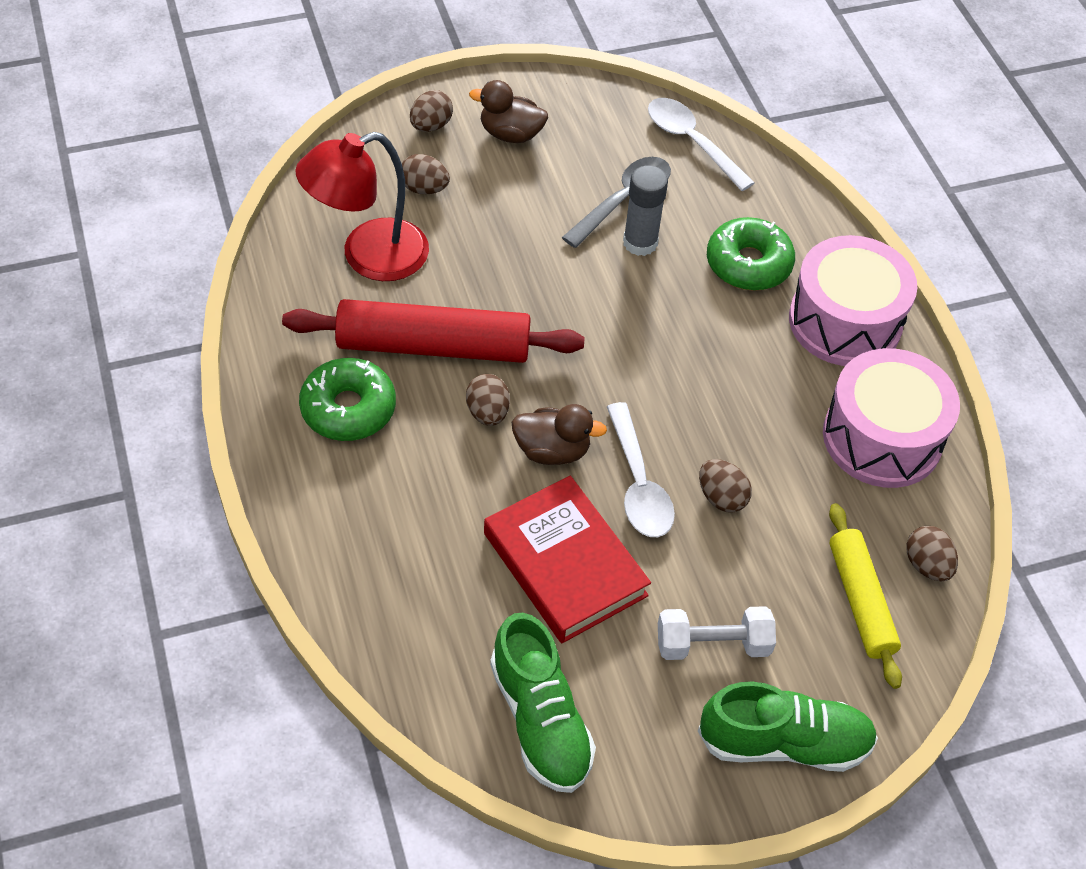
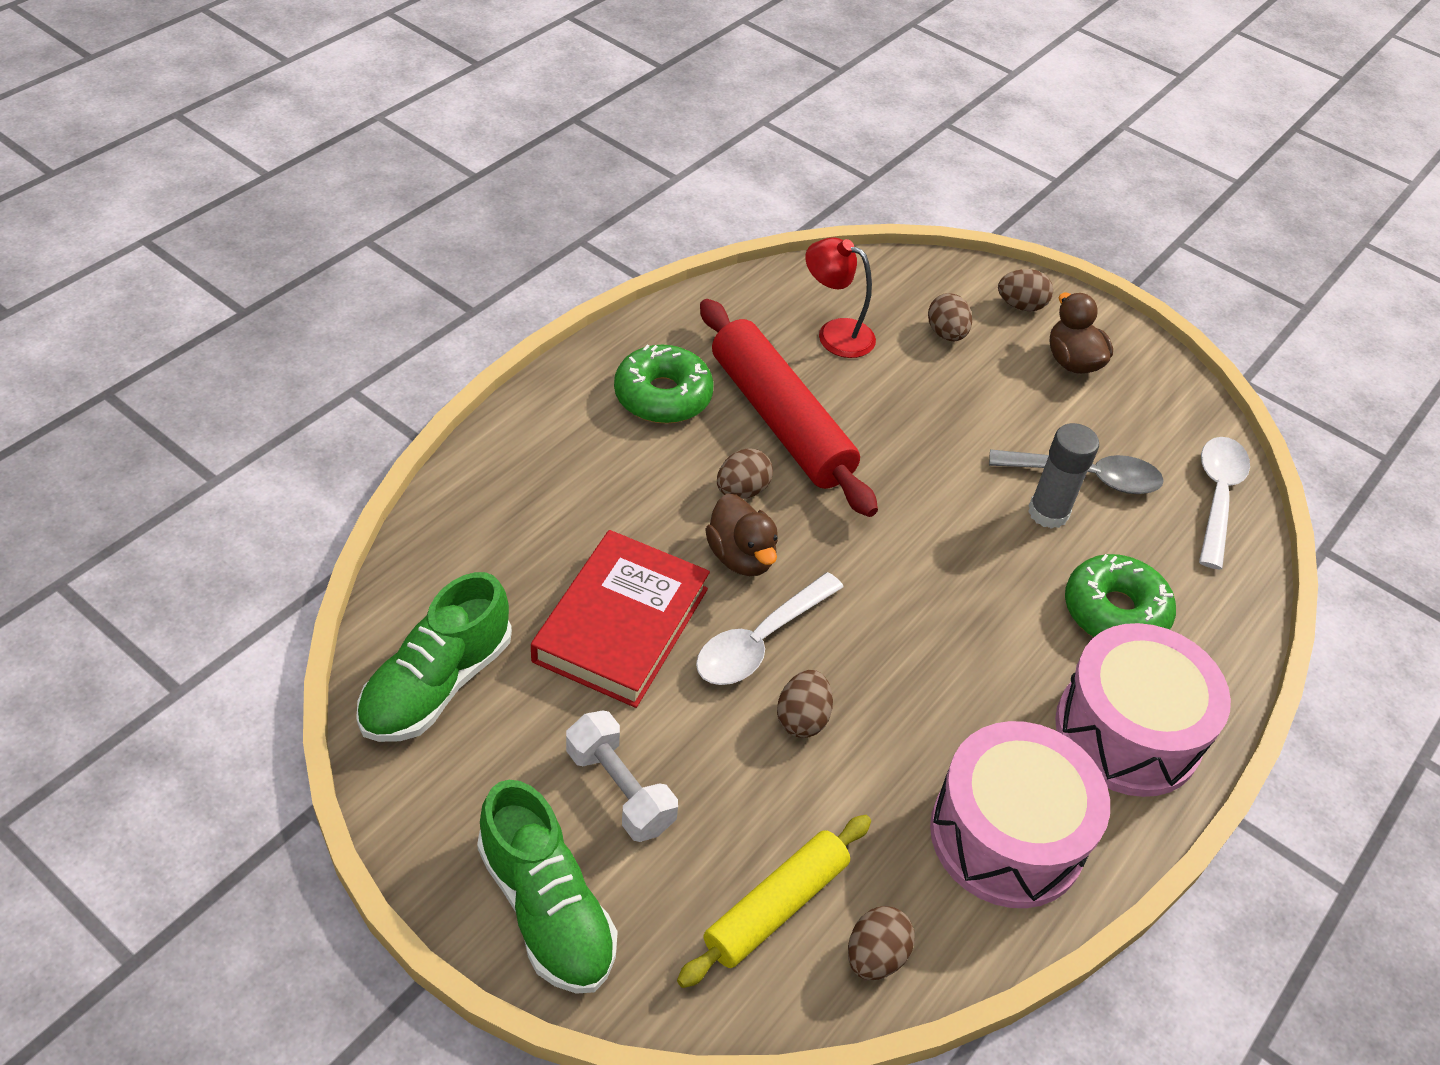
camera: 55 degrees right, 5 degrees down
(368, 256) = (835, 333): red lamp -> red lamp, size x0.64

